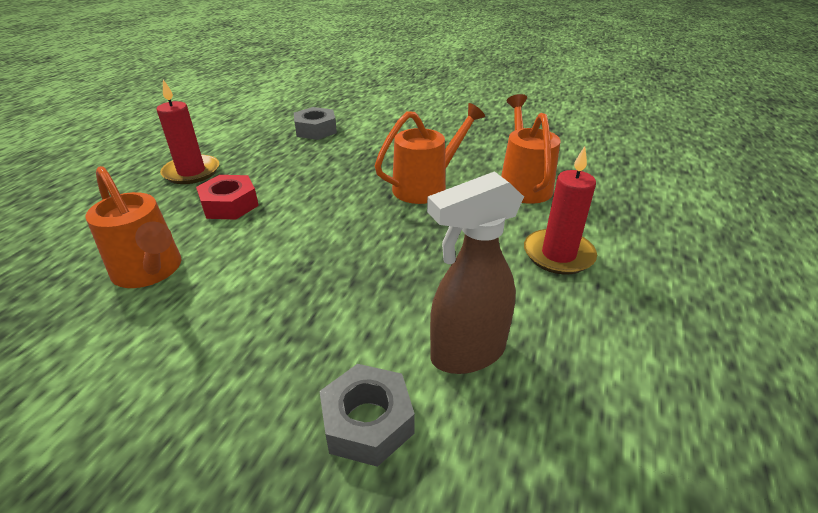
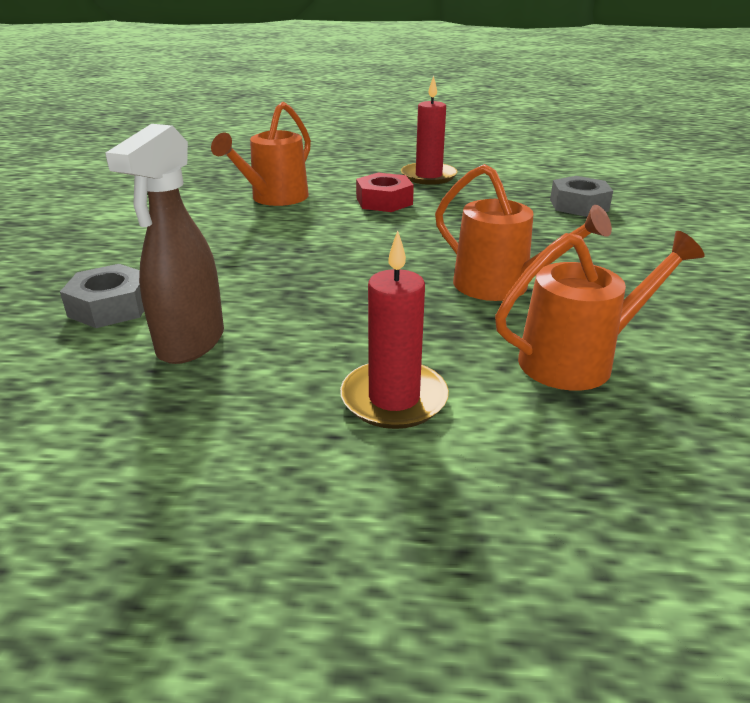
camera: 75 degrees right, 5 degrees down
(467, 353) = (190, 344): brown spray bottle -> brown spray bottle turned 120 degrees counterclockwise

